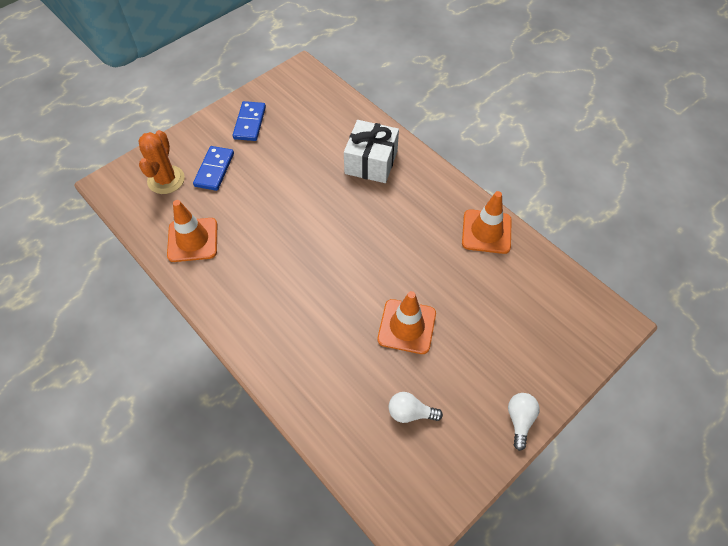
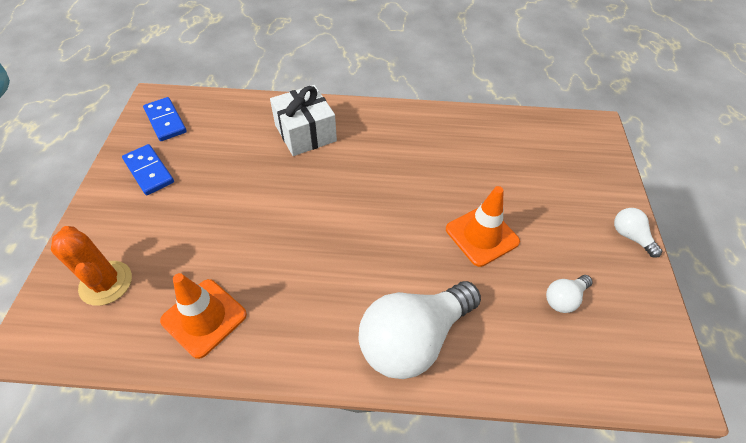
camera: 45 degrees left, 5 degrees down
(214, 170) = (155, 236): blue domino -> blue domino (165, 121)
(287, 349) = (413, 338): none -> white light bulb
(486, 231) = (452, 125): orange traffic cone -> none

